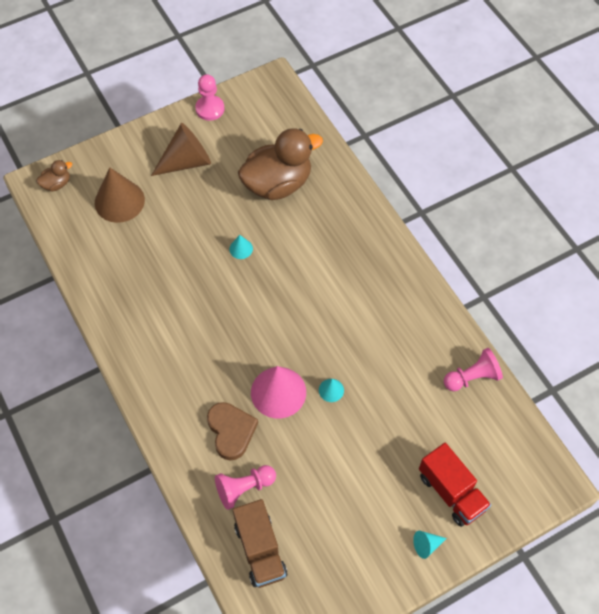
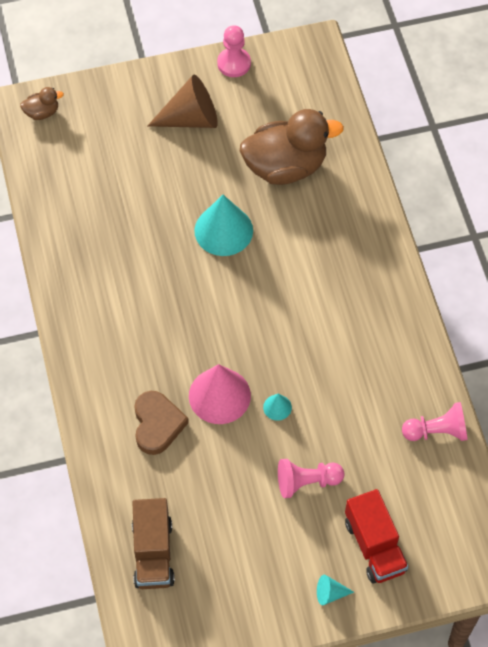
camera: 15 degrees right, 0 degrees up
(119, 201) = (105, 147): brown cone -> none
(241, 249) = (223, 230): turquoise cone -> turquoise cone, size x2.18
(244, 488) = (154, 486): pink pawn -> pink pawn (307, 482)

